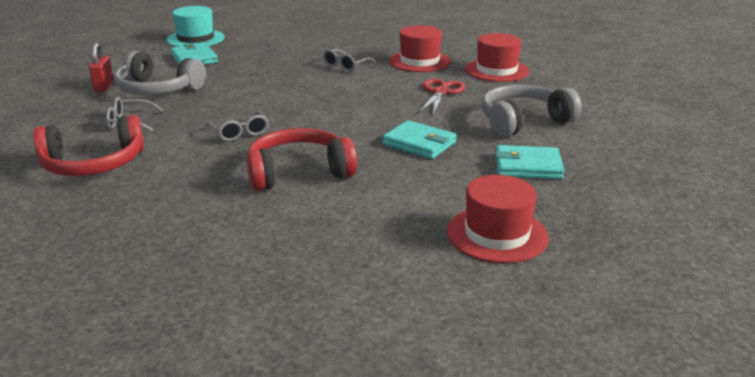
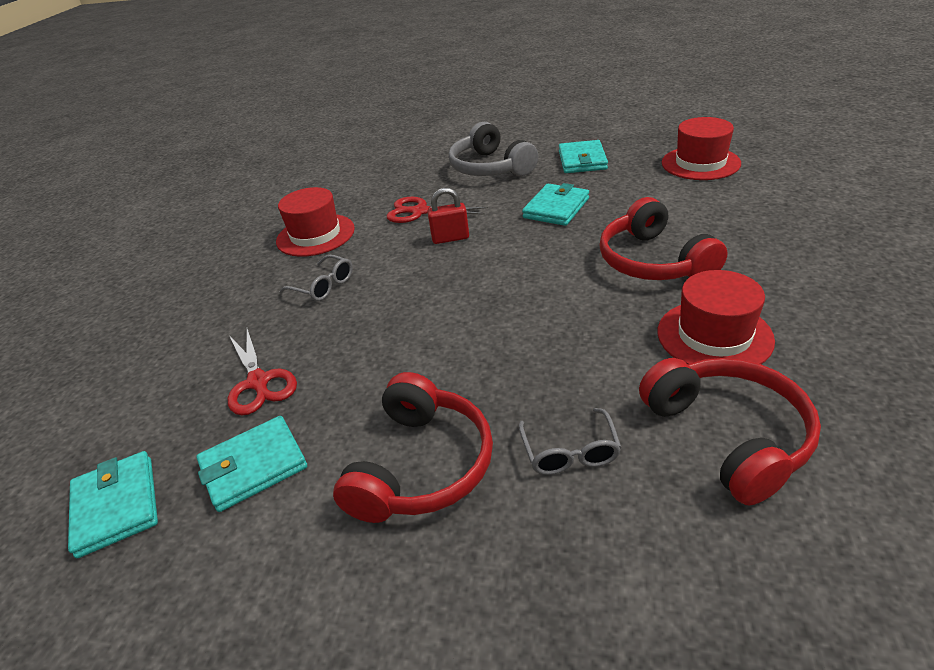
camera: 90 degrees left, 10 degrees up
(104, 86) = (406, 565): red padlock -> red padlock (450, 238)
(158, 89) = (421, 465): grey headphones -> red headphones
(195, 39) = (116, 506): turquoise hat -> turquoise wallet
(239, 133) = (571, 325): grey glasses -> none
(258, 56) = (258, 382): none -> red scissors
(496, 70) = (353, 189): red hat -> red hat (714, 335)

